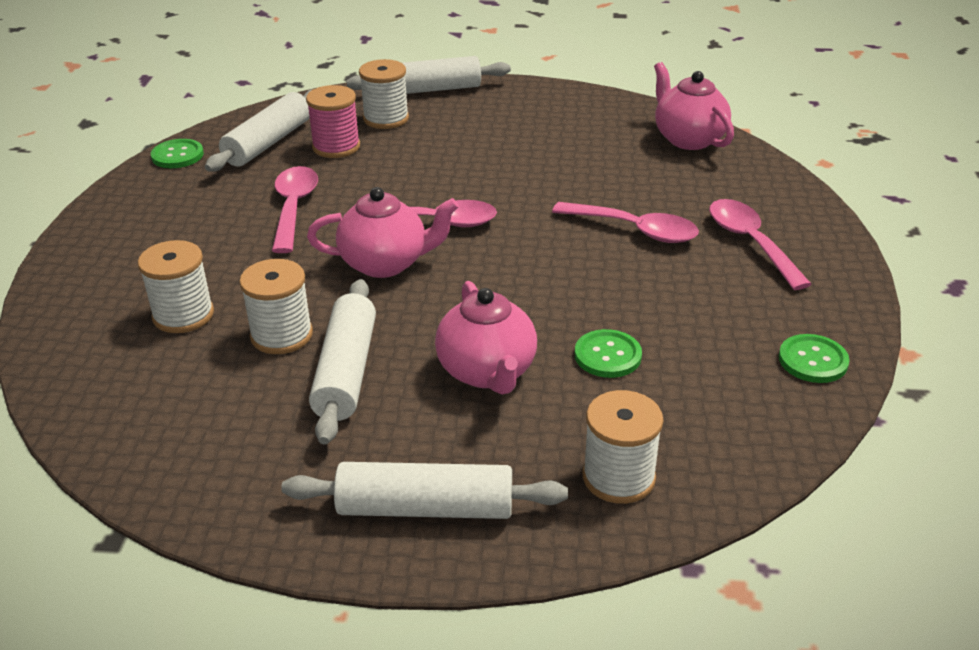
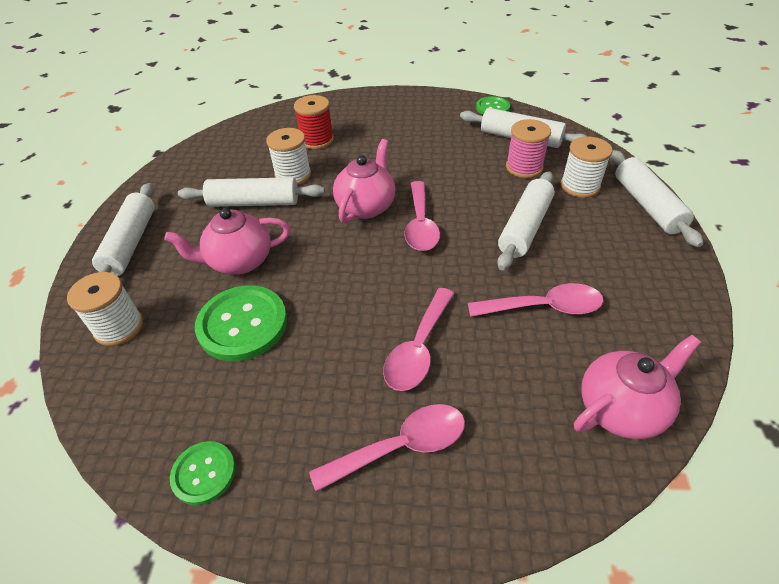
camera: 90 degrees right, 10 degrees up
(183, 315) = (317, 140): white spool -> red spool
(294, 208) = (433, 160): pink spoon -> pink spoon (544, 307)
(385, 263) = (366, 206): pink teapot -> pink teapot turned 150 degrees counterclockwise
(453, 157) = (525, 227): none -> white rolling pin
(607, 355) = (242, 324): green button -> green button, size x1.76

